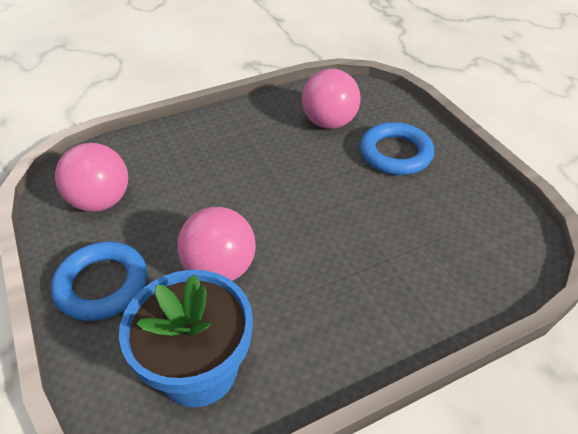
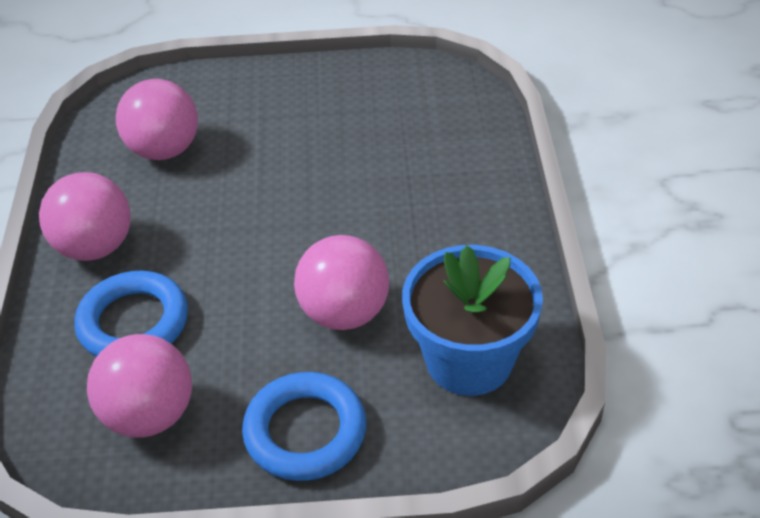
camera: 65 degrees left, 0 degrees up
(228, 127) = (95, 247): none -> pink ball
(395, 153) = (261, 115): blue ring -> blue ring (133, 322)

